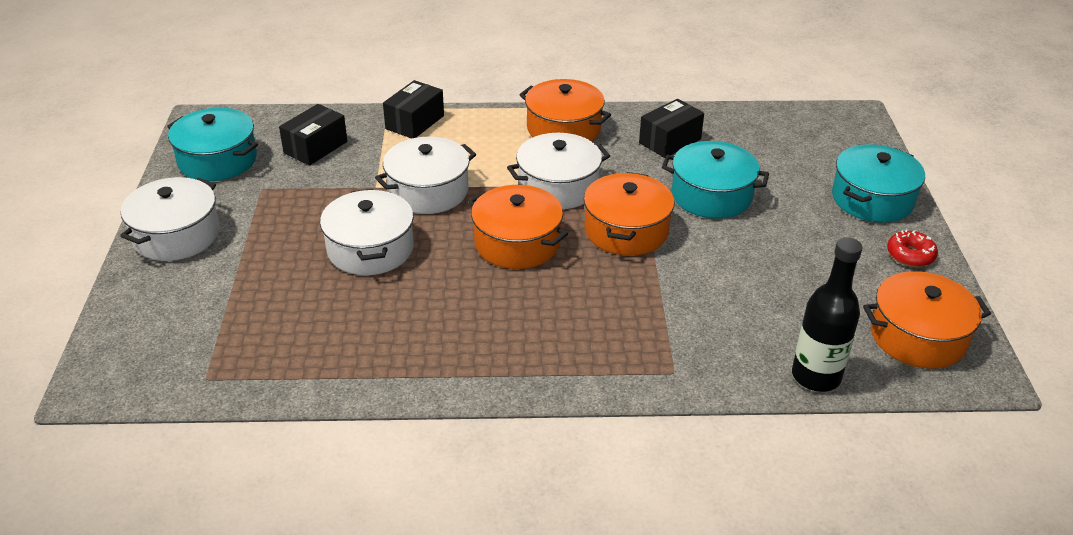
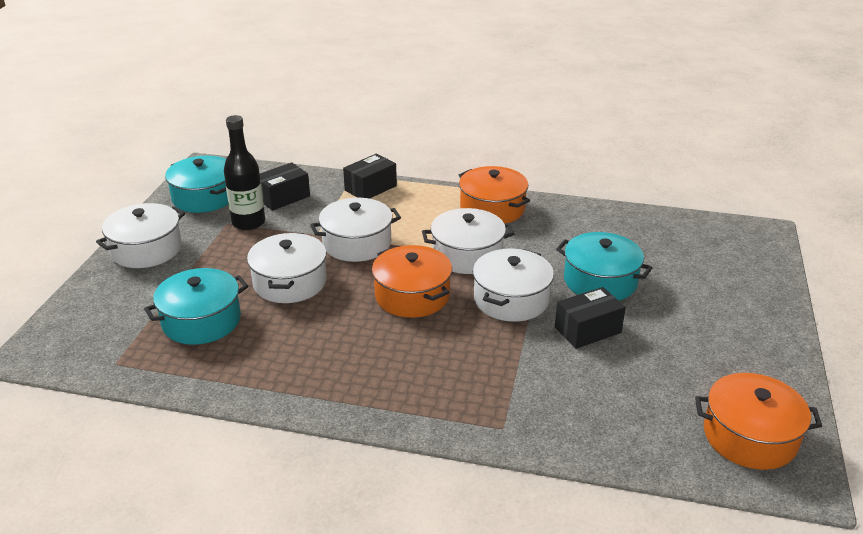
camera: 15 degrees right, 5 degrees down
(626, 230) = (511, 299): orange pot -> white pot
(670, 141) = (581, 230): black box -> black box (587, 330)
(816, 376) = (634, 455): black bottle -> black bottle (248, 223)
(872, 199) = (751, 306): turquoise pot -> turquoise pot (201, 321)
(910, 255) = (770, 361): red donut -> none

